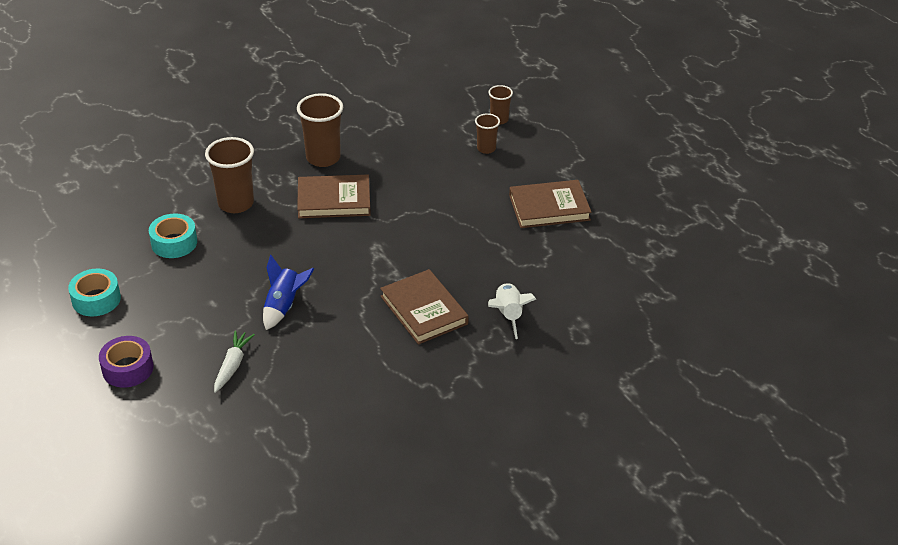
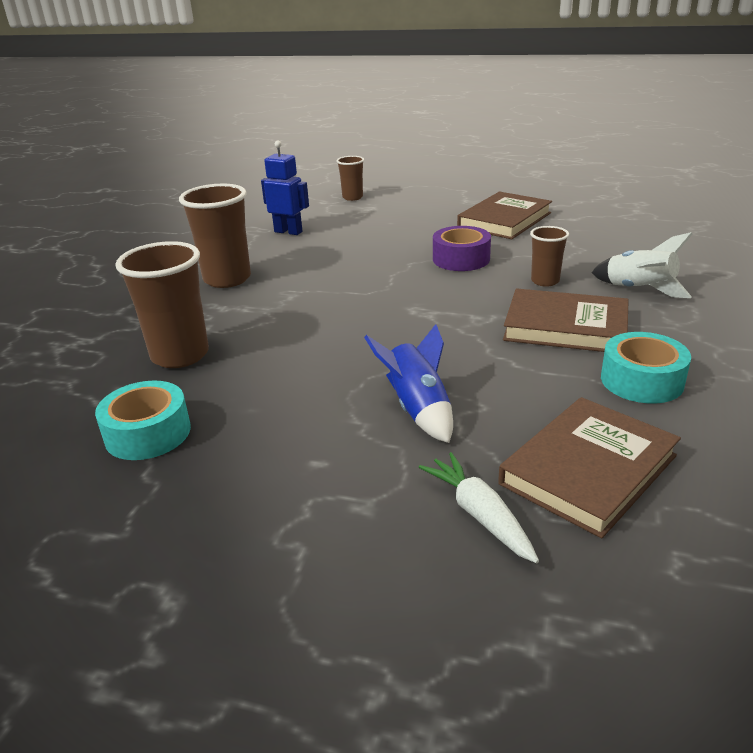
camera: 40 degrees left, 10 degrees down
(96, 299) = (105, 580): turquoise tape -> turquoise tape (641, 380)
(127, 368) = (325, 646): purple tape -> purple tape (461, 259)
(334, 200) = (299, 300): brown book -> brown book (588, 470)
(410, 133) = (288, 232): none -> blue robot
(486, 148) = (377, 214): brown cup -> brown cup (545, 281)

